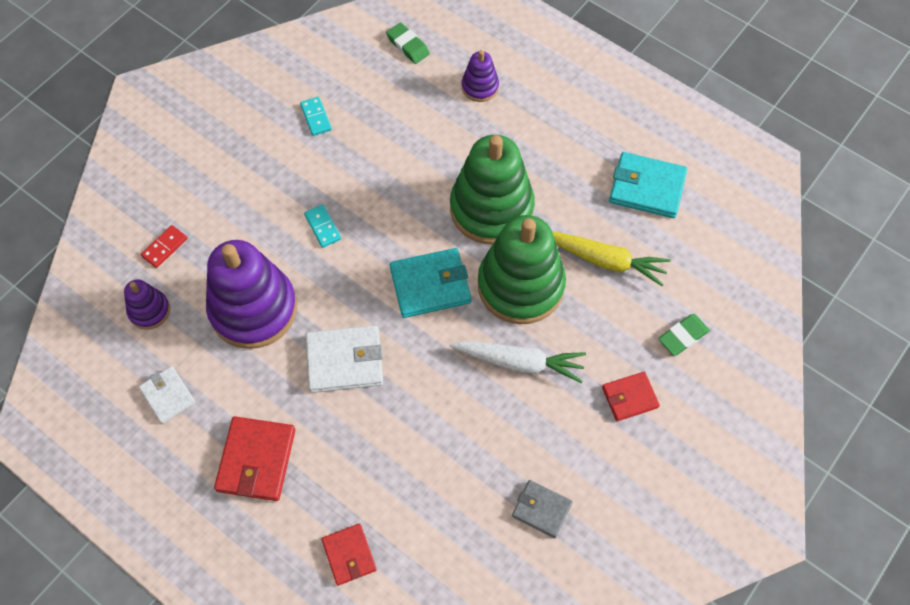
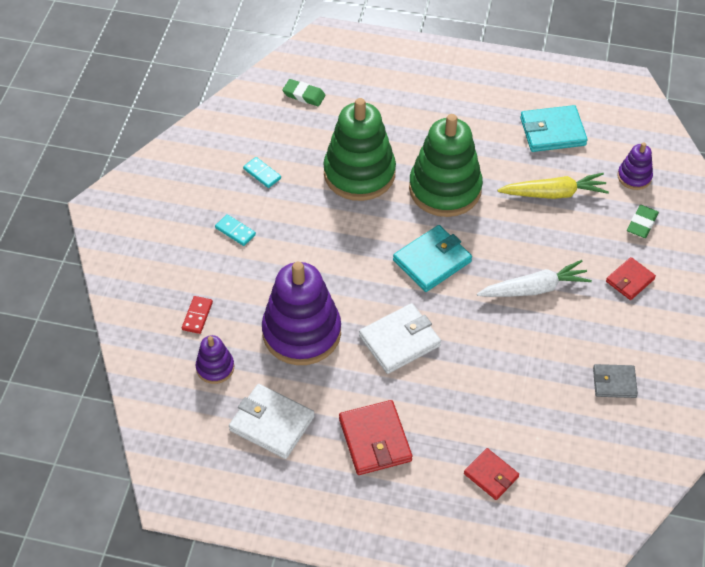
camera: 25 degrees left, 10 degrees down
(167, 395) = (272, 423): white wallet -> white wallet, size x1.61
(322, 227) = (319, 251): turquoise domino -> turquoise domino (235, 231)
(480, 87) = (380, 105): purple stacking toy -> purple stacking toy (634, 177)
(520, 285) = (501, 235): green stacking toy -> green stacking toy (359, 173)

